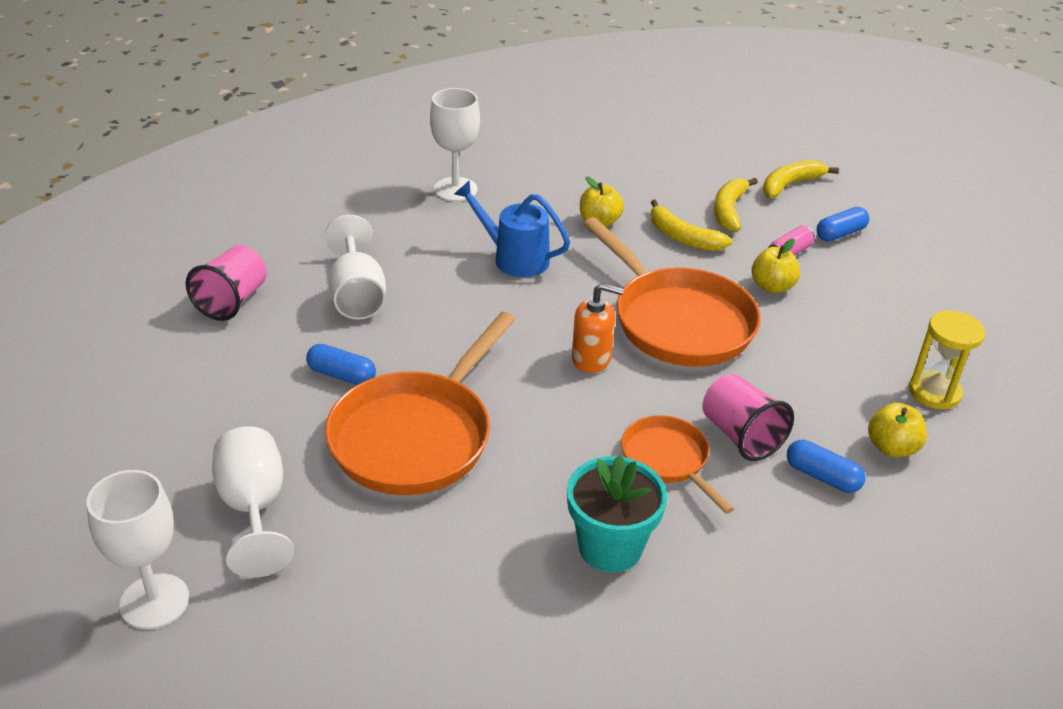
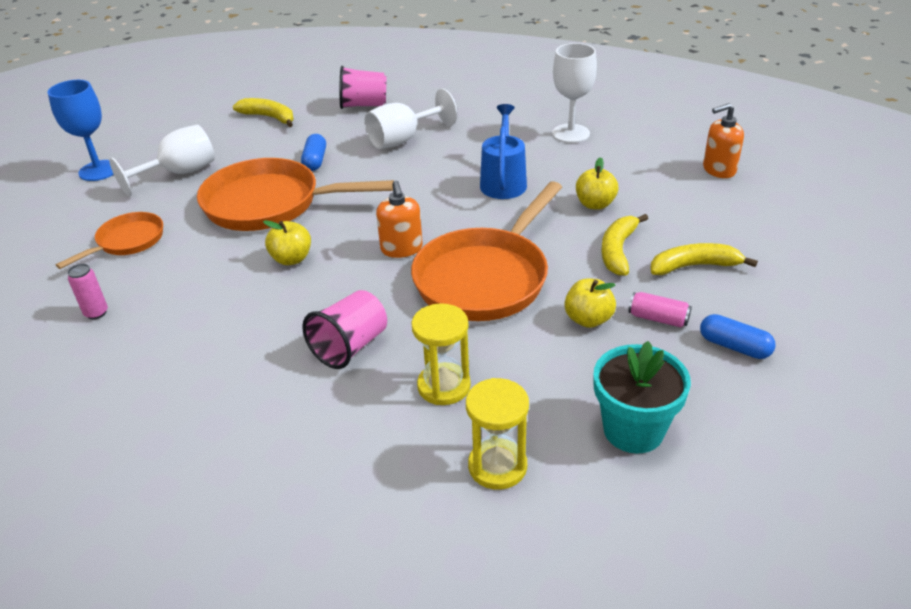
camera: 70 degrees right, 0 degrees up
(154, 601) = (99, 171): white goblet -> blue goblet
(561, 641) = (96, 313): none -> pink can
(593, 144) = (718, 170): none -> orange soap dispenser
(610, 547) = (191, 311): turquoise flower pot -> turquoise flower pot (633, 430)
(668, 460) = (299, 315): orange pan -> orange pan (127, 242)
(790, 185) = (792, 293): yellow banana -> yellow banana (269, 117)
(822, 477) = (321, 406): blue capsule -> none
(825, 392) = (444, 386): none -> yellow hourglass
(891, 448) = (386, 446): yellow apple -> yellow apple (291, 259)

